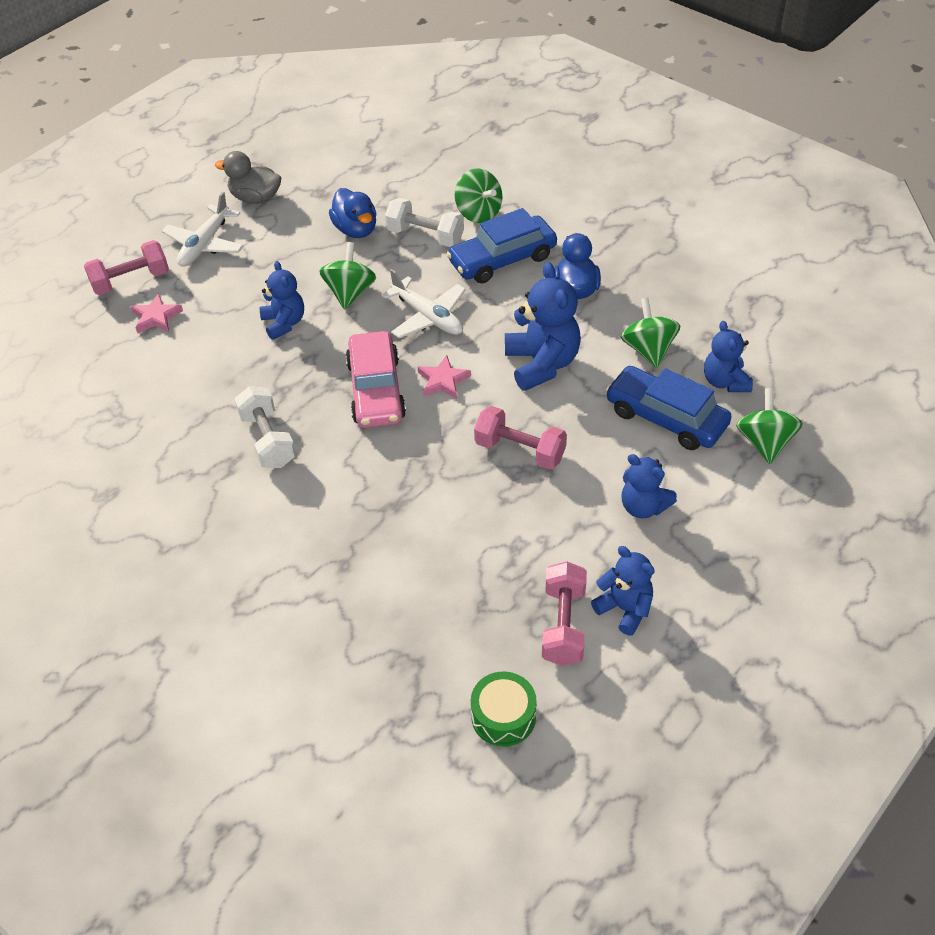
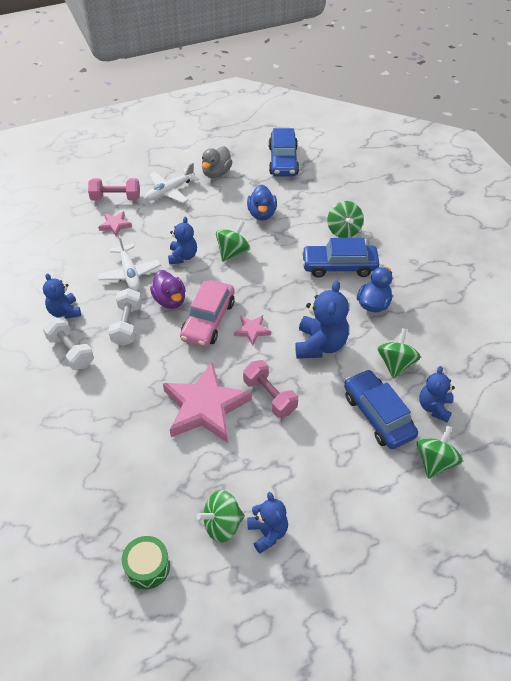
camera: 25 degrees right, 0 degrees up
(255, 198) = (216, 173): grey duck -> grey duck turned 105 degrees counterclockwise
(306, 385) = (170, 300): none -> purple duck
(338, 151) = (283, 160): none -> blue car
(425, 236) = (301, 233): white dumbbell -> white dumbbell (71, 351)
(428, 317) = (269, 286): white plane -> white plane (129, 273)
(446, 498) = (205, 407): none -> pink star
(563, 625) = (222, 525): pink dumbbell -> green spinning top
(643, 506) = (324, 469): blue teddy bear -> blue teddy bear (64, 311)

